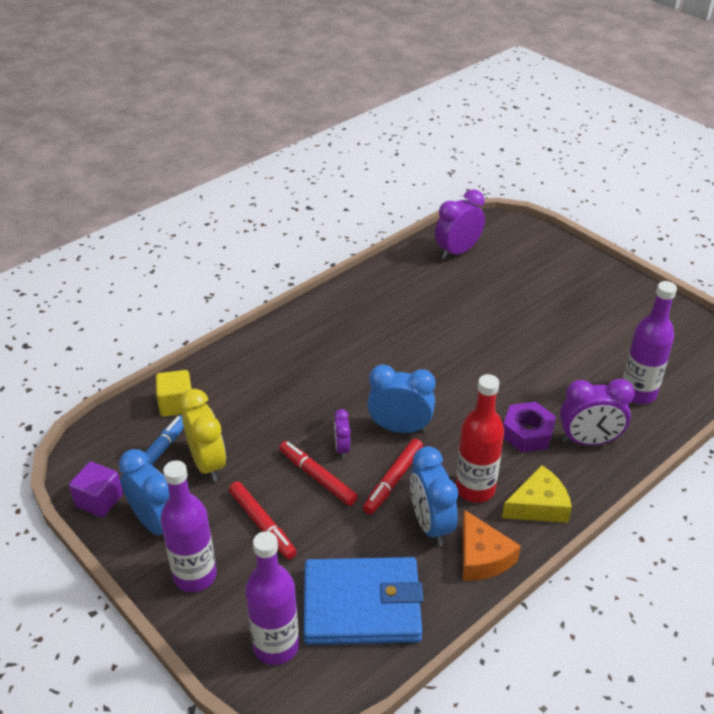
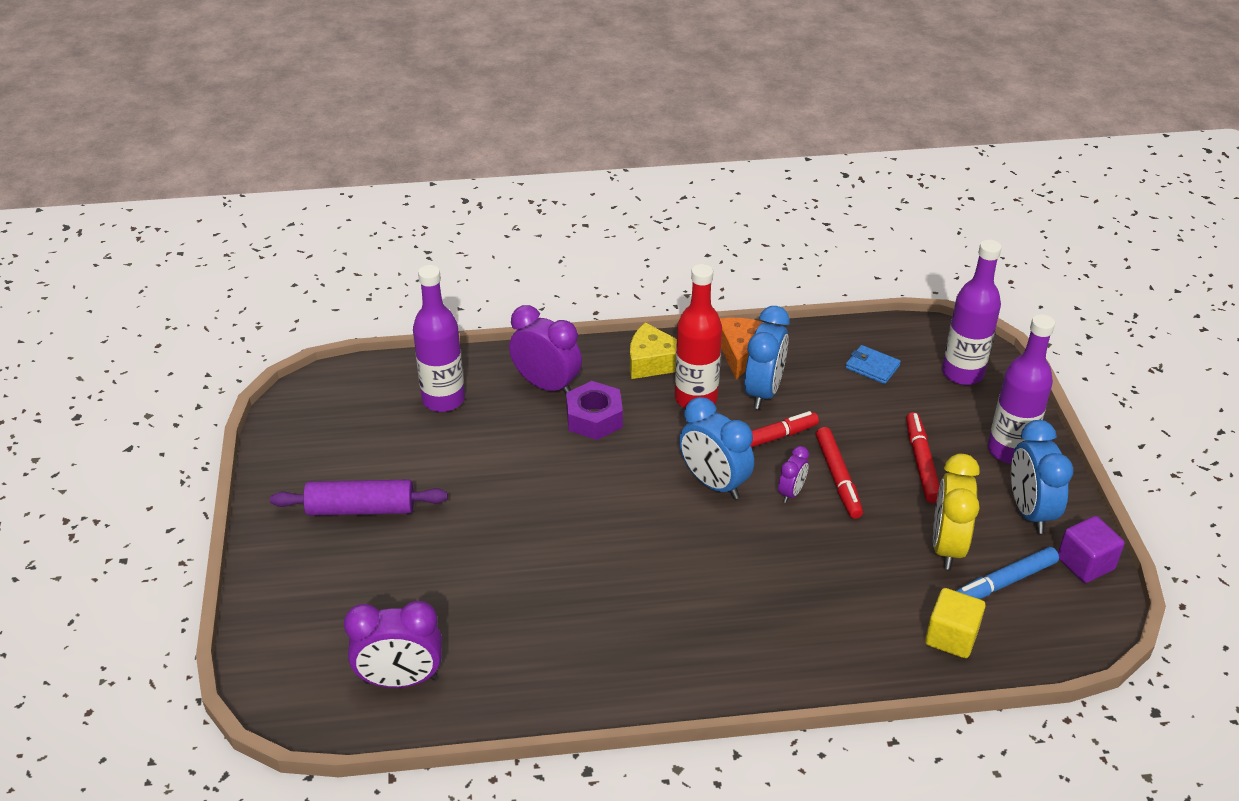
camera: 145 degrees left, 0 degrees up
(361, 605) = (872, 367): blue wallet -> blue wallet, size x0.41
(585, 308) = (361, 509): none -> purple rolling pin

